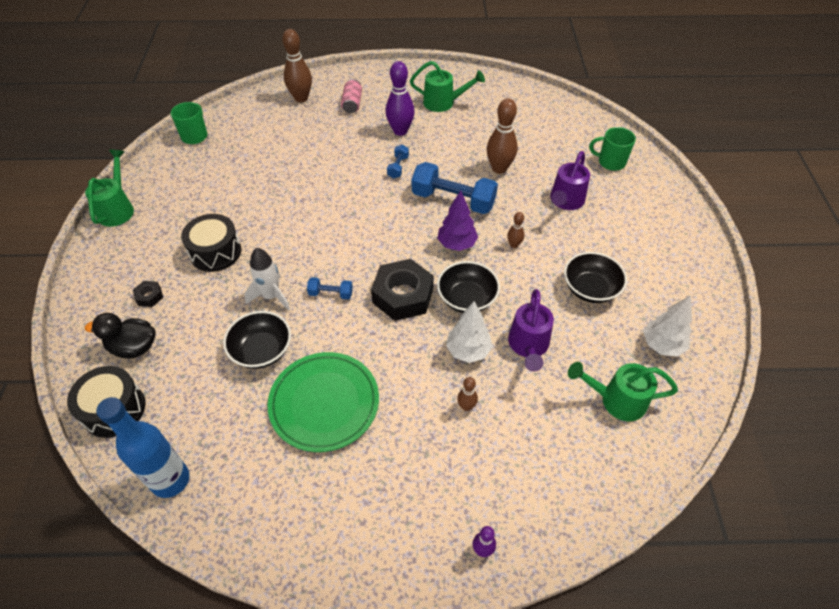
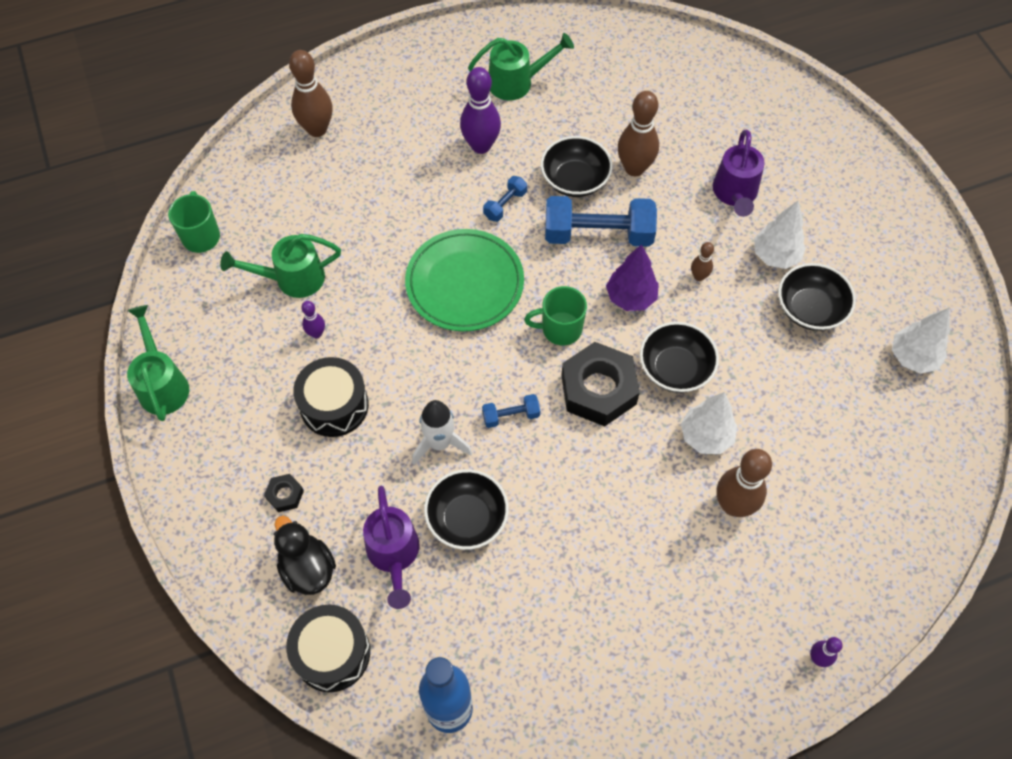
camera: 20 degrees left, 10 degrees up
(134, 347) = (307, 568): black duck -> black duck turned 75 degrees clockwise
(230, 207) = (316, 333): none -> purple bowling pin
(324, 403) = (575, 558): green plate -> green plate (464, 283)
(352, 104) = (393, 119): pink can -> none
(398, 167) = (505, 205): blue dumbbell -> blue dumbbell turned 45 degrees clockwise
(453, 165) = (575, 180): none -> black bowl
(466, 406) = (733, 505): brown bowling pin -> brown bowling pin, size x1.98
(528, 346) = (770, 408): purple watering can -> purple watering can (394, 555)
(578, 247) = (775, 256): none -> white tree
(610, 162) = (767, 117): green mug -> green mug (560, 329)
(616, 400) = (888, 441): green watering can -> green watering can (292, 279)

